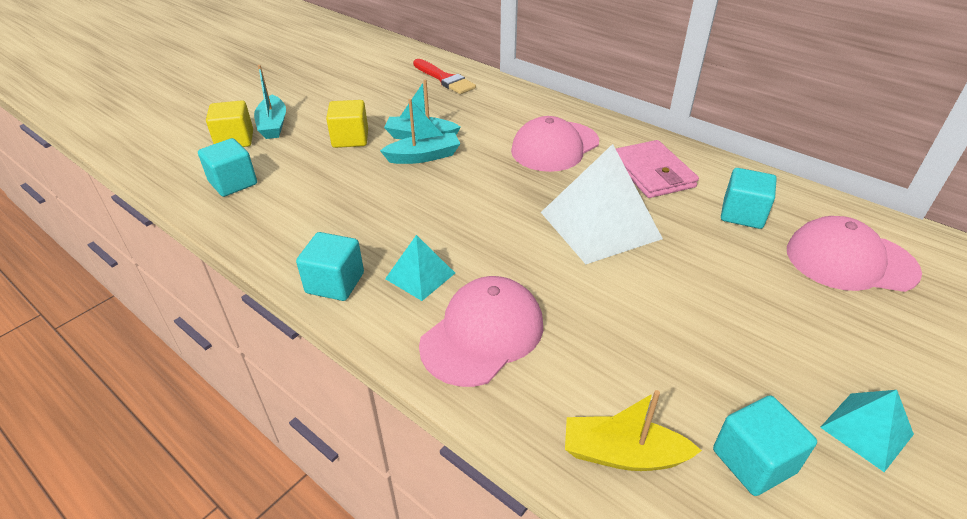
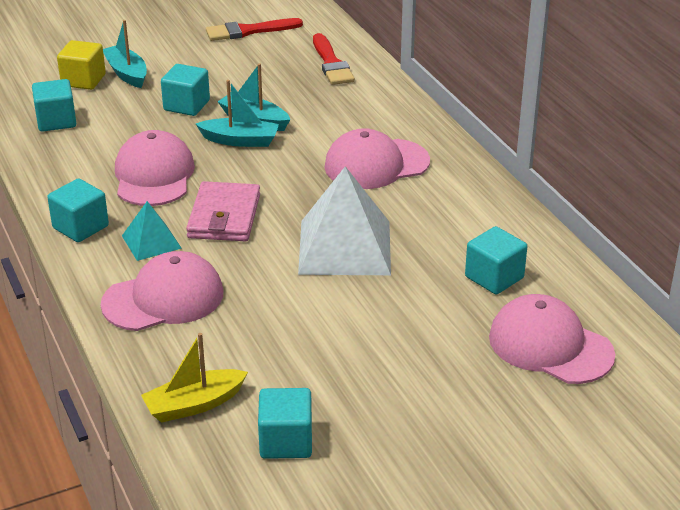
camera: 25 degrees right, 5 degrees down
(273, 125) = (127, 73): turquoise boat -> turquoise boat turned 135 degrees clockwise
(350, 139) = (186, 105): yellow cube -> turquoise cube
(355, 69) = (249, 31): none -> red brush
(370, 208) = (154, 175): none -> pink cap
(622, 454) = (194, 404): yellow boat -> yellow boat turned 60 degrees counterclockwise
(652, 173) = (448, 215): pink wallet -> pink wallet (224, 216)
(866, 430) = (398, 456): turquoise pyramid -> none

